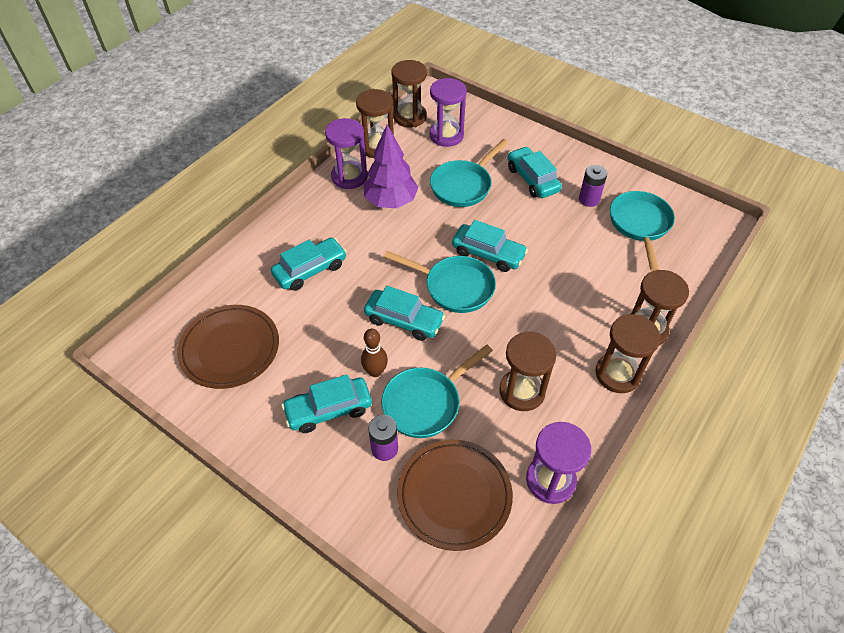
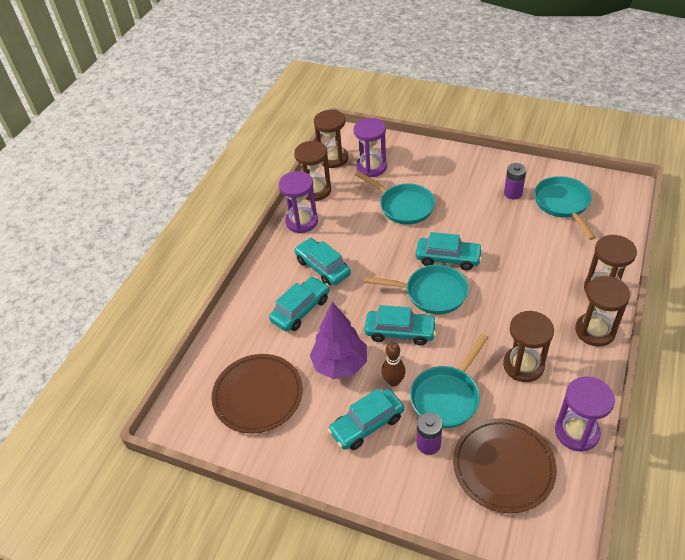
camera: 10 degrees left, 5 degrees down
(391, 201) = (347, 234): purple tree -> purple tree (340, 364)
(463, 185) = (403, 206): turquoise pan -> turquoise pan turned 75 degrees counterclockwise
(532, 179) = (459, 187): turquoise car -> turquoise car (323, 267)

